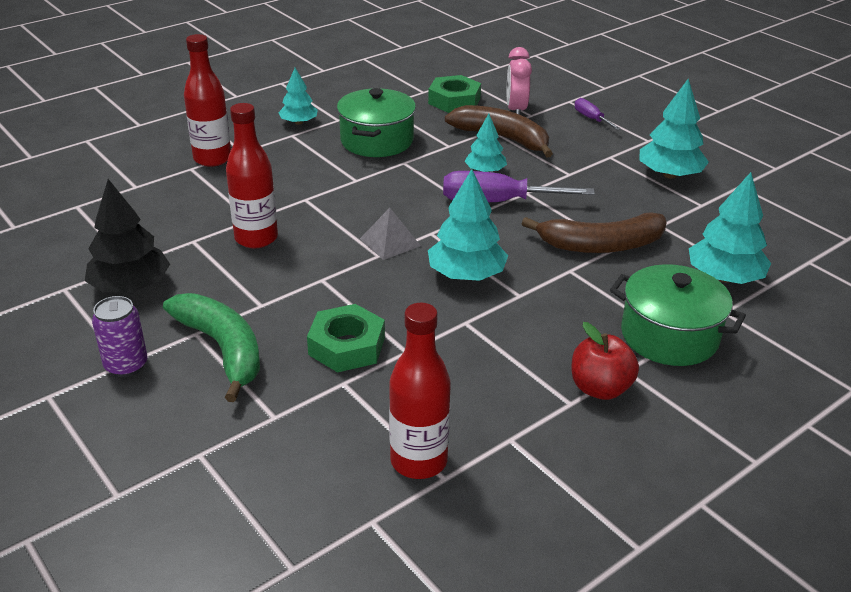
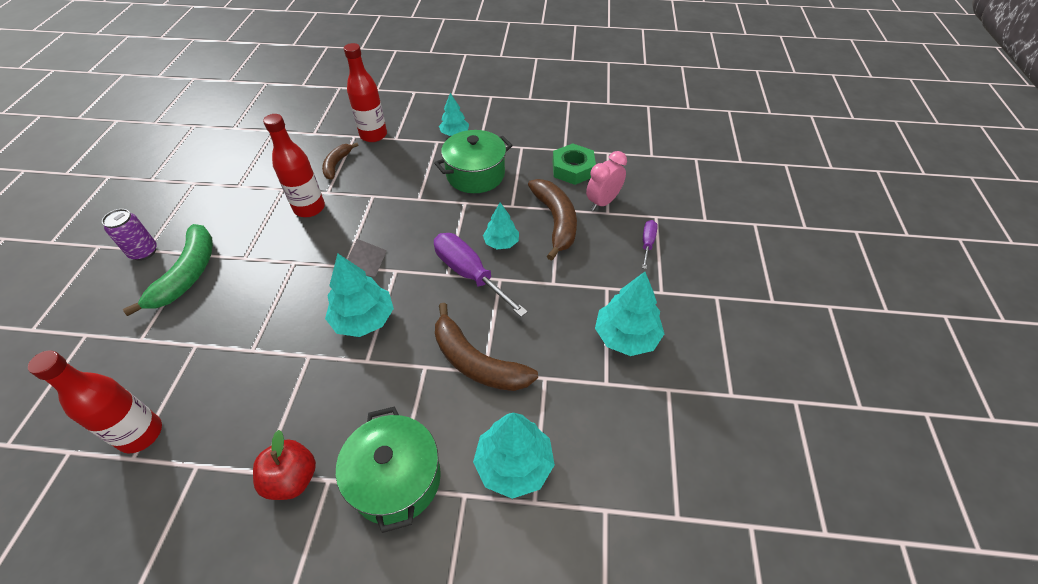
camera: 45 degrees right, 15 degrees up
(131, 287) = (216, 201): black tree -> none
(217, 196) = (337, 164): none -> brown banana
(347, 346) = (233, 320): green nut -> none

